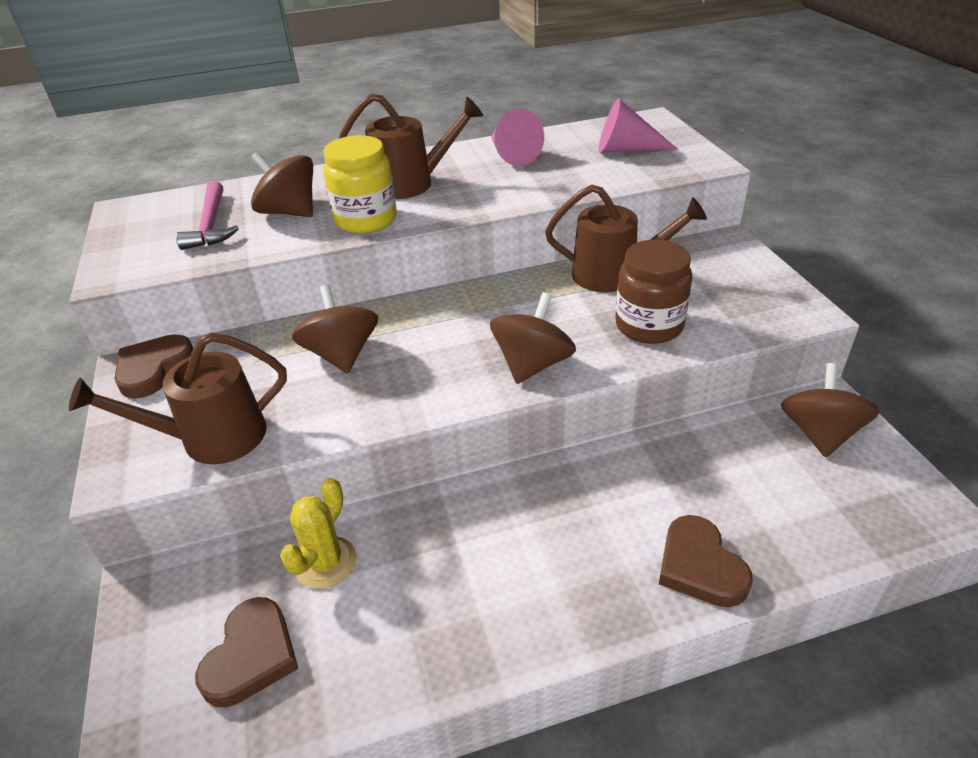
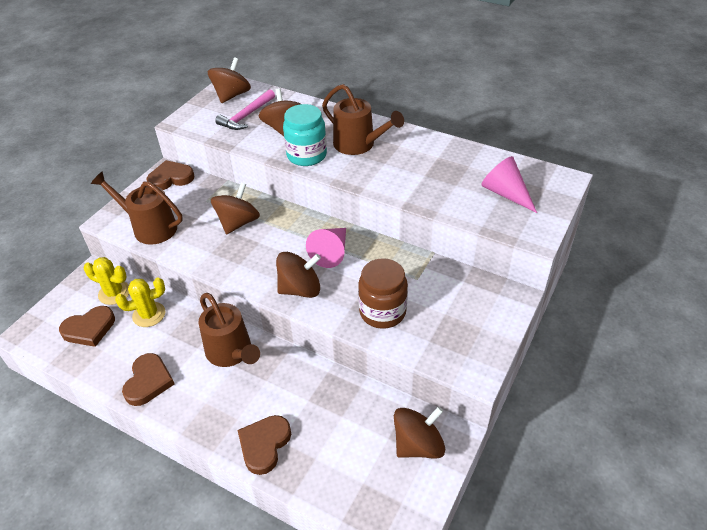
camera: 45 degrees right, 5 degrees up
(150, 217) = (232, 95): none -> brown spinning top
(224, 581) = (114, 293): none -> yellow cactus
(366, 220) = (306, 155): yellow jar -> turquoise jar
(453, 635) = (148, 381): none -> brown heart
(511, 155) = (437, 156): pink cone -> pink cone (331, 252)
(614, 274) = (415, 270): brown watering can -> brown watering can (232, 352)

